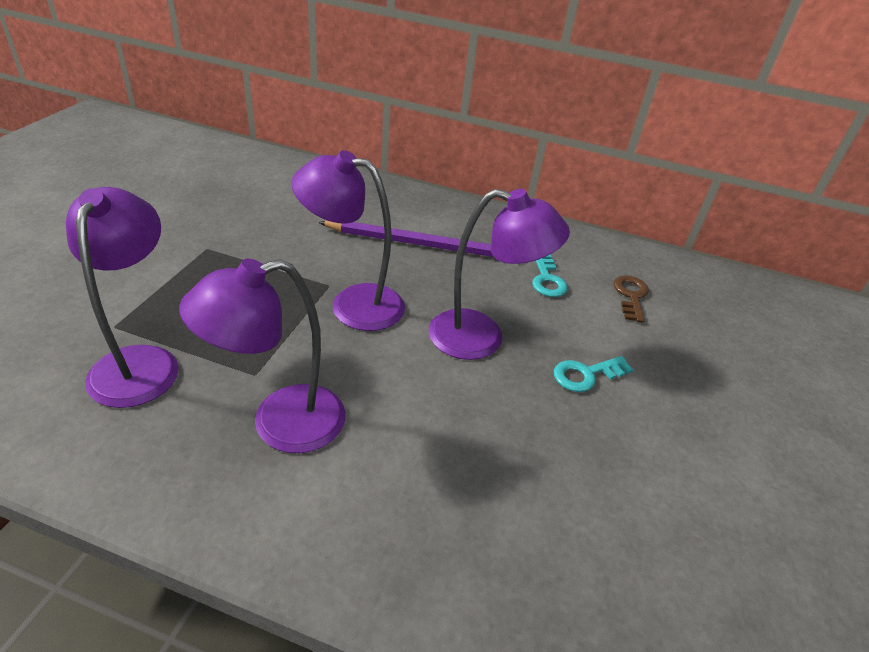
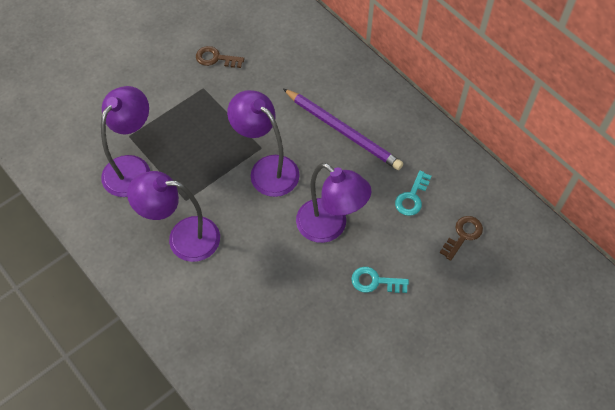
camera: 35 degrees right, 20 degrees up
(208, 218) = (216, 58): none -> brown key

